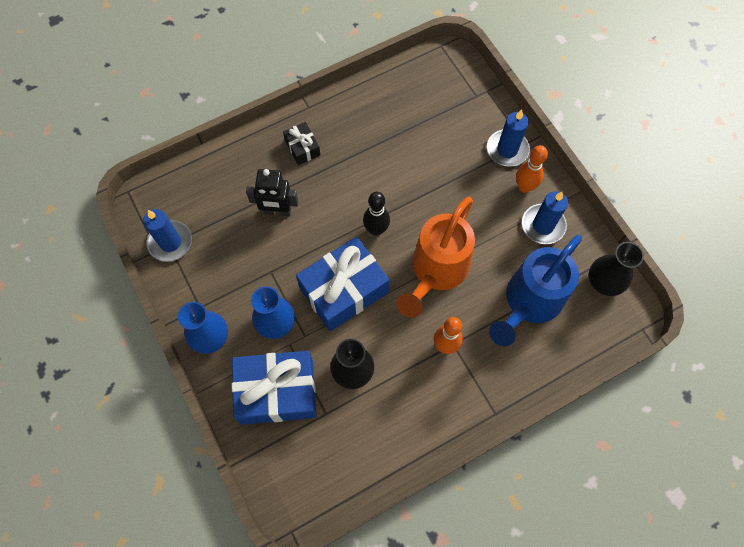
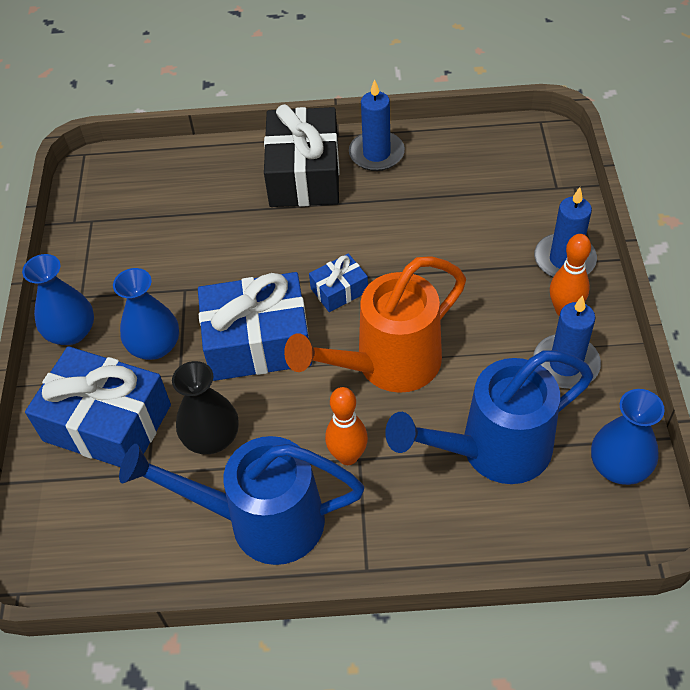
camera: 30 degrees right, 15 degrees down
(170, 242) = (94, 219): blue candle -> blue candle (376, 154)
(277, 211) = (233, 229): black robot -> none
(302, 148) = (304, 174): black gift -> black gift, size x2.07
(376, 230) = (339, 290): black bowling pin -> blue gift
(416, 412) = (262, 520): none -> blue watering can
(604, 281) = (619, 466): black vase -> blue vase

